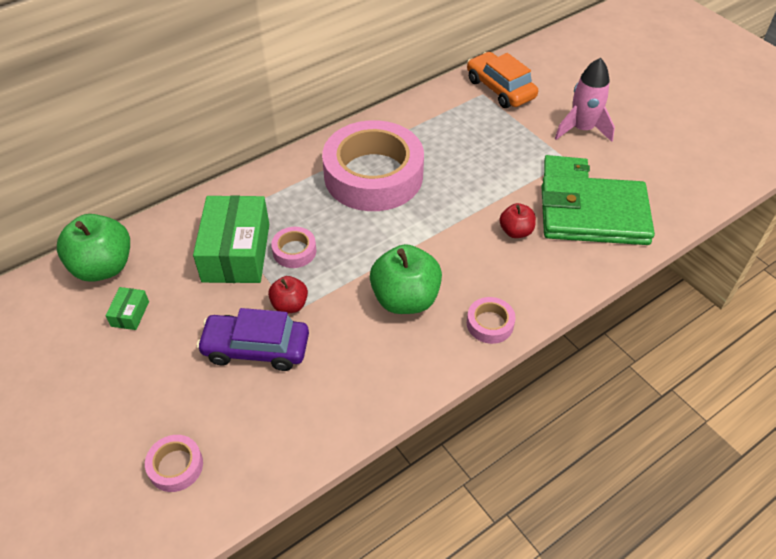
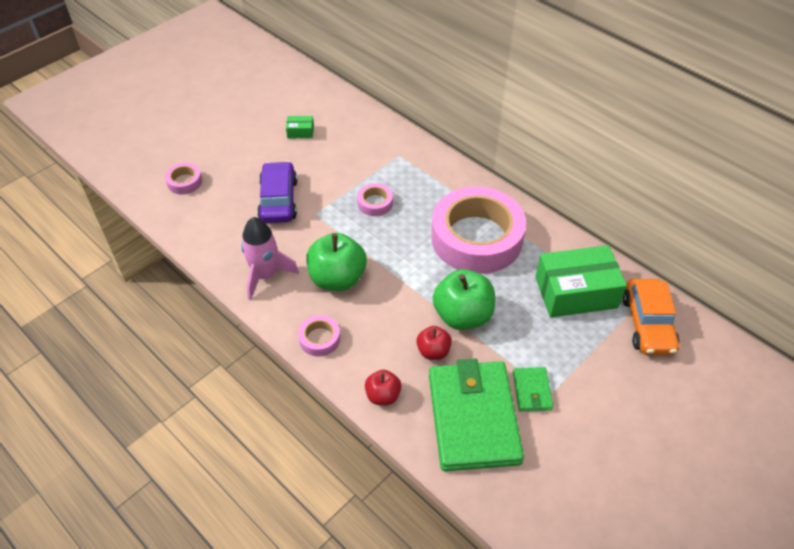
camera: 80 degrees right, 0 degrees up
(103, 267) = (339, 109): green apple -> green apple (462, 316)
(236, 252) = (366, 171): green box -> green box (576, 292)
(289, 305) = (320, 210): red apple -> red apple (383, 395)
(500, 89) = (647, 324): orange car -> orange car turned 135 degrees clockwise
(582, 129) = (609, 405): pink rocket -> pink rocket (266, 275)

